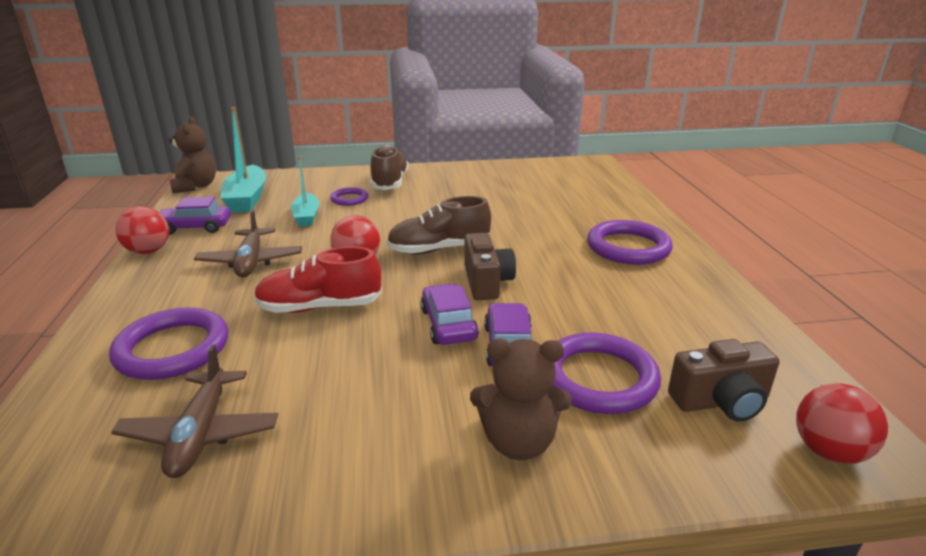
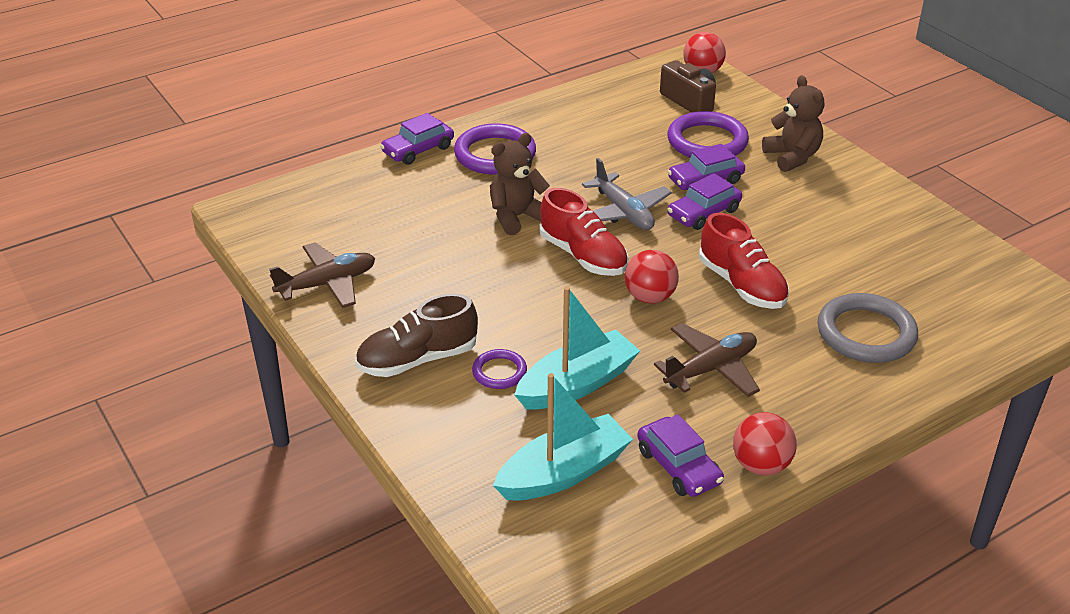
camera: 115 degrees left, 10 degrees up
(172, 349) = (866, 333): purple ring -> grey ring
(196, 186) = (559, 563): brown teddy bear -> brown teddy bear (517, 217)
(201, 433) = (911, 269): brown plane -> brown plane (327, 284)
(306, 216) = (577, 384): turquoise boat -> turquoise boat, size x1.57
(439, 249) = (583, 256): brown shoe -> red shoe
(486, 282) = (623, 212): brown camera -> grey plane
(650, 220) = (418, 150): none -> purple car

